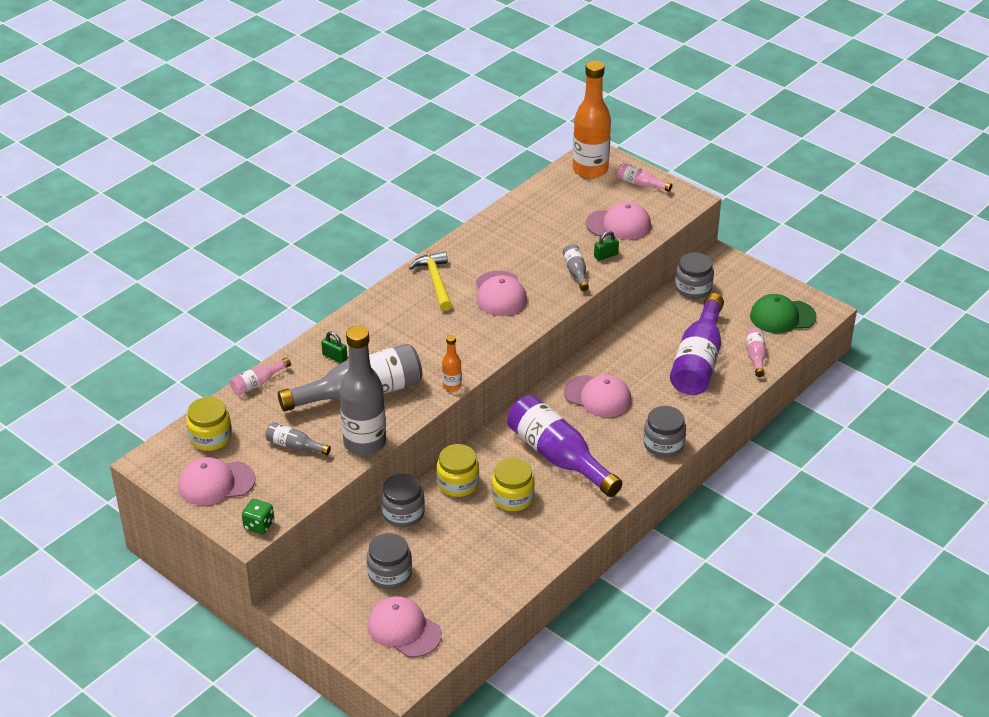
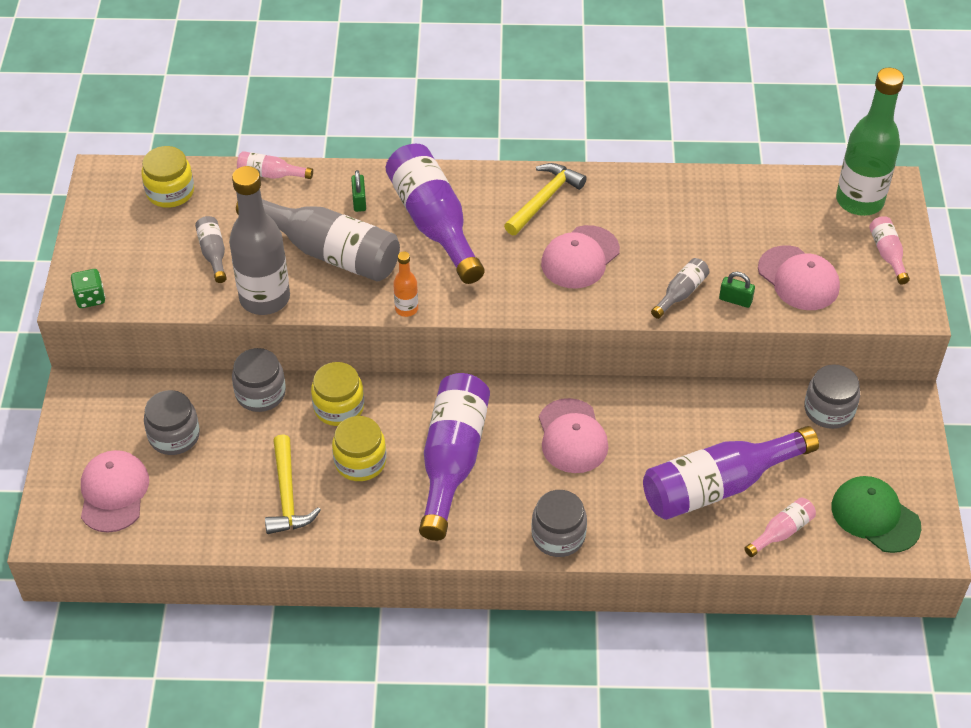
camera: 50 degrees right, 10 degrees up
(216, 483) = (116, 234): pink cap -> none
(396, 336) = (434, 223): none -> purple bottle
(502, 545) = (287, 495): none -> yellow hammer
(590, 170) = (859, 201): orange bottle -> green bottle

